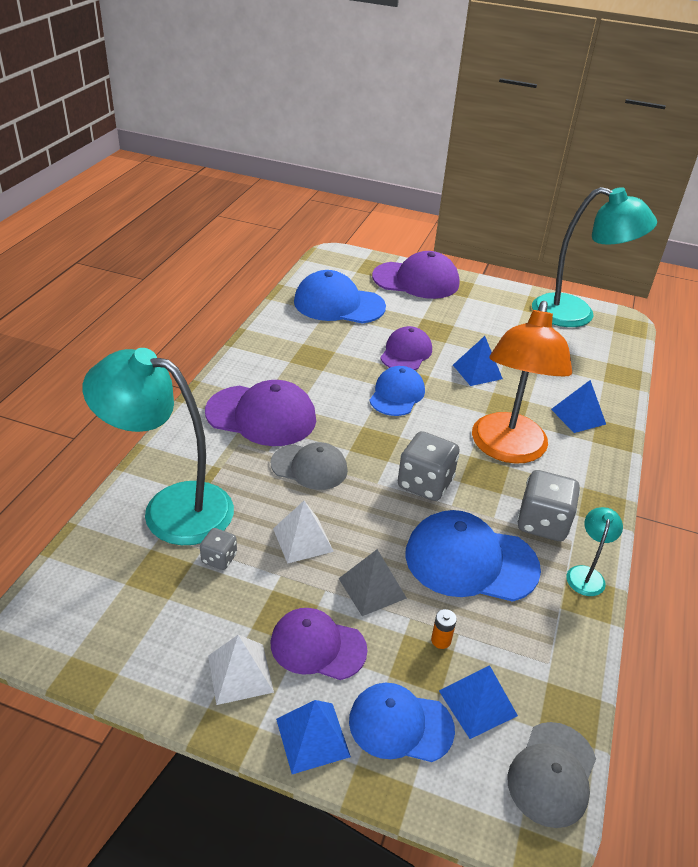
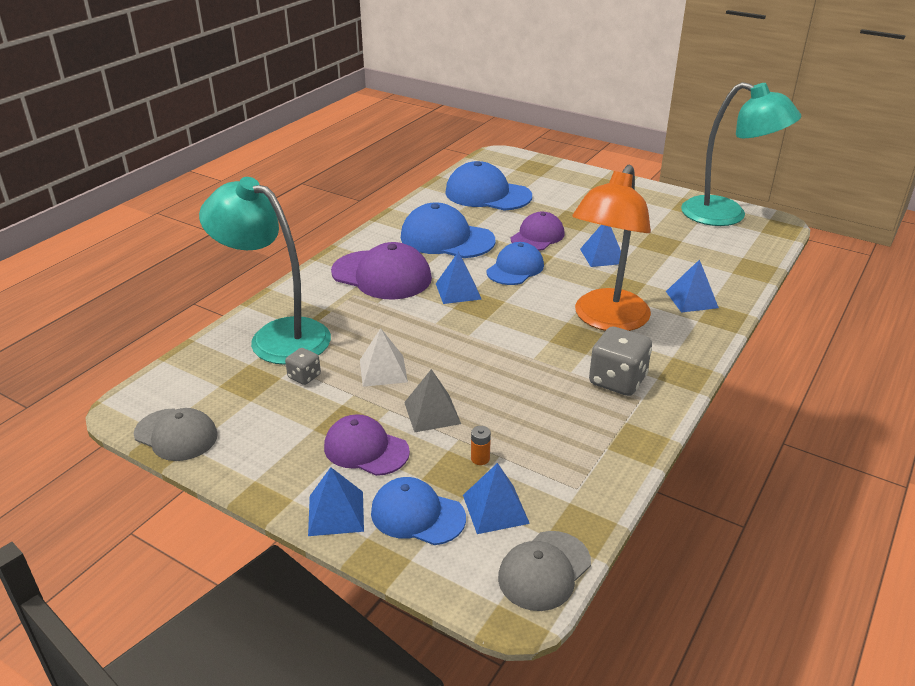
camera: 15 degrees right, 5 degrees down
(240, 673) = (291, 460): white pyramid -> none
(309, 467) = (410, 317): grey cap -> grey cap (176, 435)
(348, 428) = (458, 291): none -> blue pyramid
(416, 280) = (571, 179): purple cap -> none
(425, 483) = (514, 339): grey dice -> none
(470, 561) = (533, 402): blue cap -> blue cap (446, 239)
(586, 574) = (644, 425): turquoise lamp -> none

